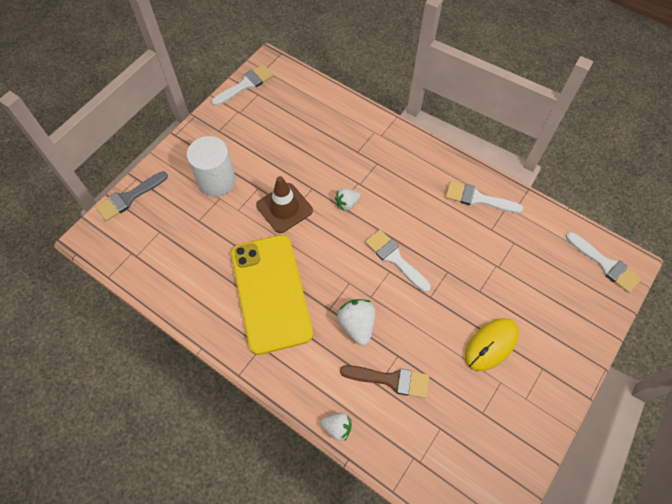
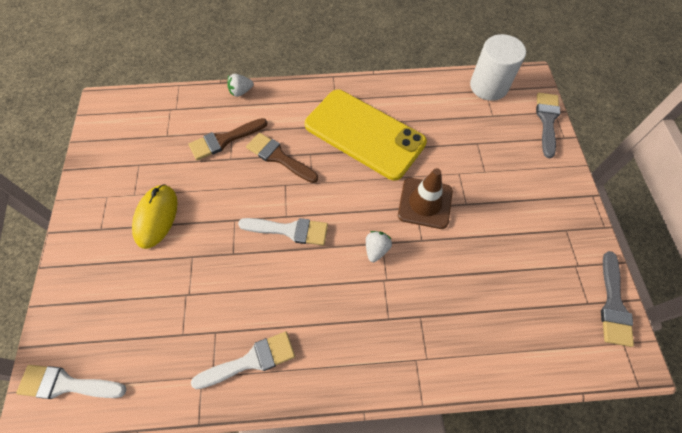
camera: 140 degrees right, 0 degrees up
(216, 180) = (505, 183): white cylinder -> white cylinder (488, 86)
(245, 85) = (613, 304): white brush -> grey brush
(357, 325) = (279, 157): white strawberry -> brown brush

